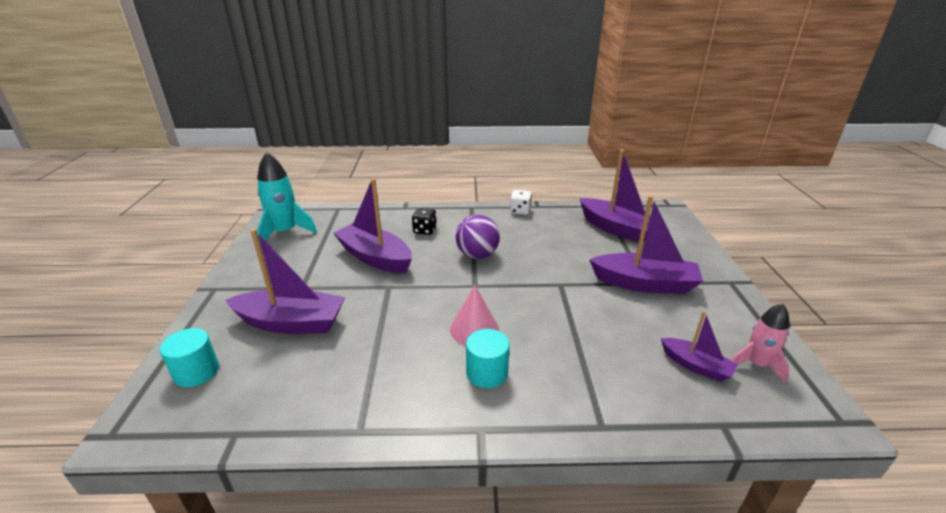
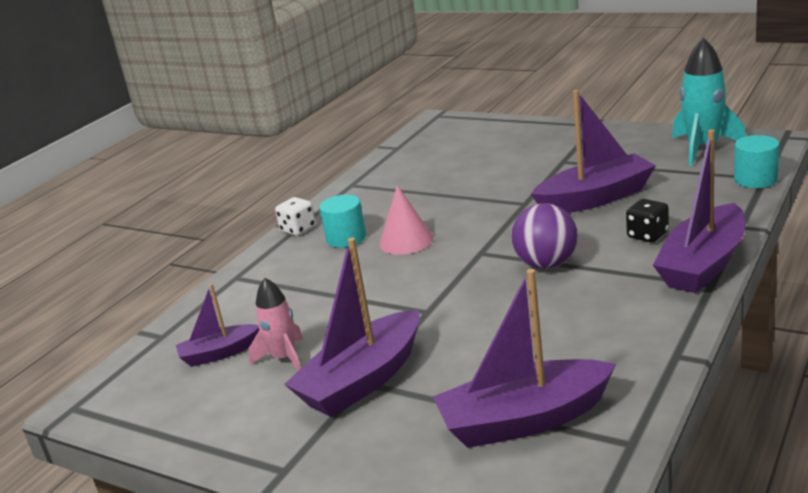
camera: 125 degrees right, 5 degrees down
(196, 372) = (475, 131): turquoise cylinder -> turquoise cylinder (755, 179)
(291, 323) = (504, 159): purple boat -> purple boat (703, 264)
(520, 211) = (666, 330): white dice -> white dice (298, 229)
(756, 364) = (171, 396): pink rocket -> pink rocket (284, 358)

